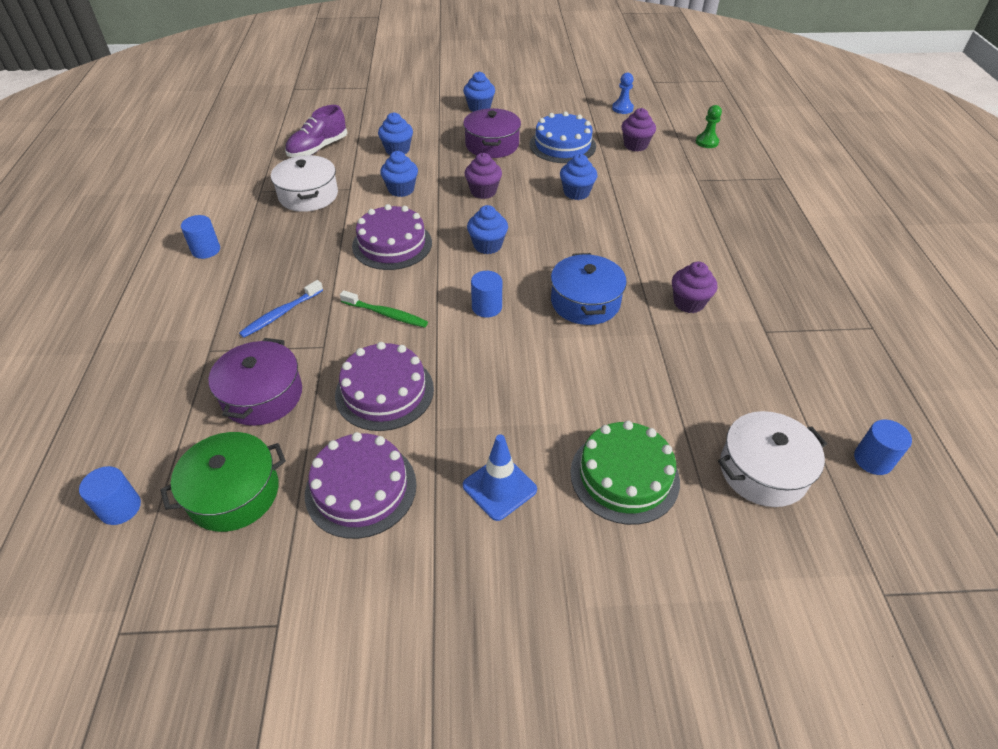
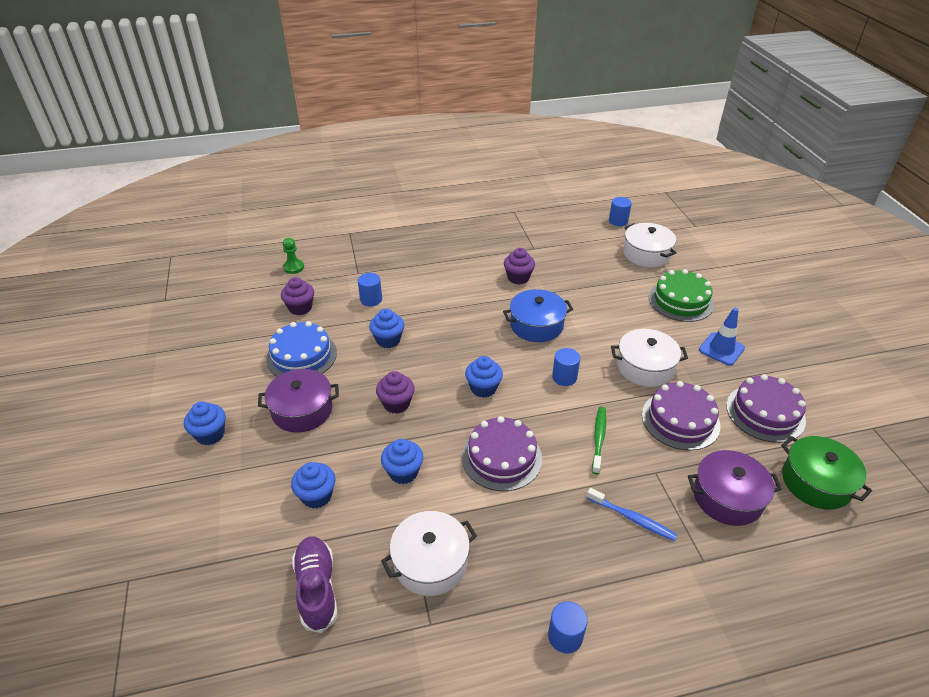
camera: 100 degrees left, 5 degrees down
(120, 508) = (877, 551): blue cylinder -> blue cylinder (371, 299)
(318, 148) = (317, 589): purple shoe -> purple shoe turned 135 degrees counterclockwise
(484, 385) = (645, 367): none -> white pot
(622, 108) = (224, 319): blue pawn -> none

